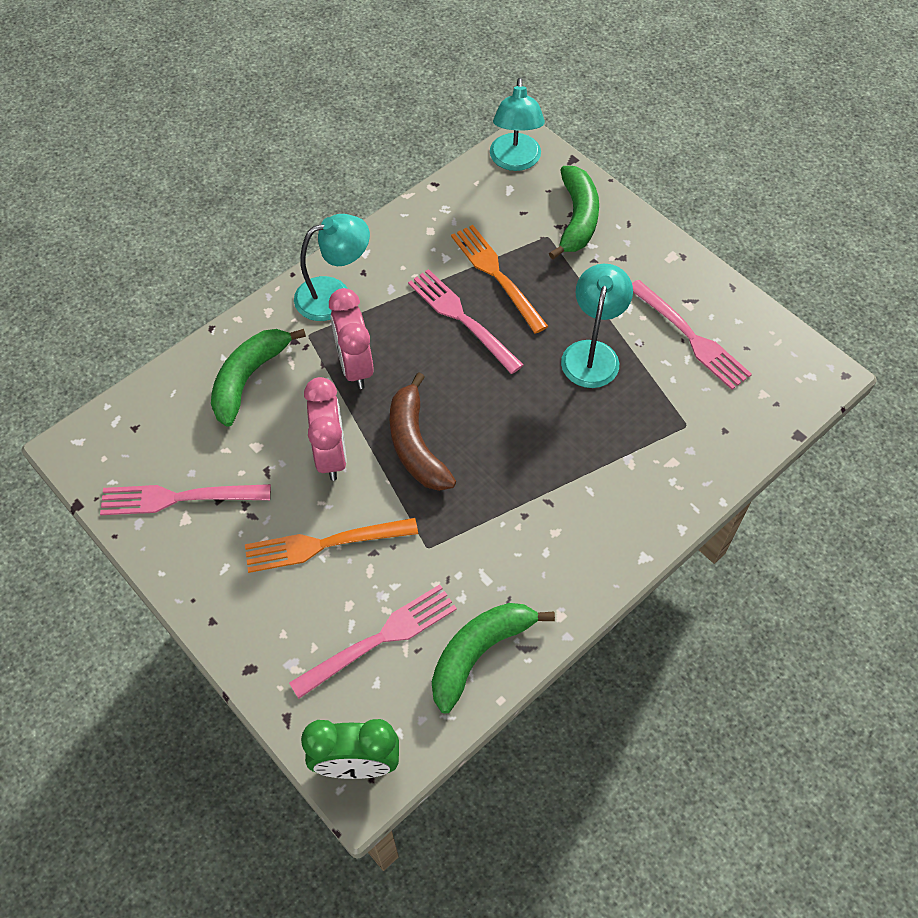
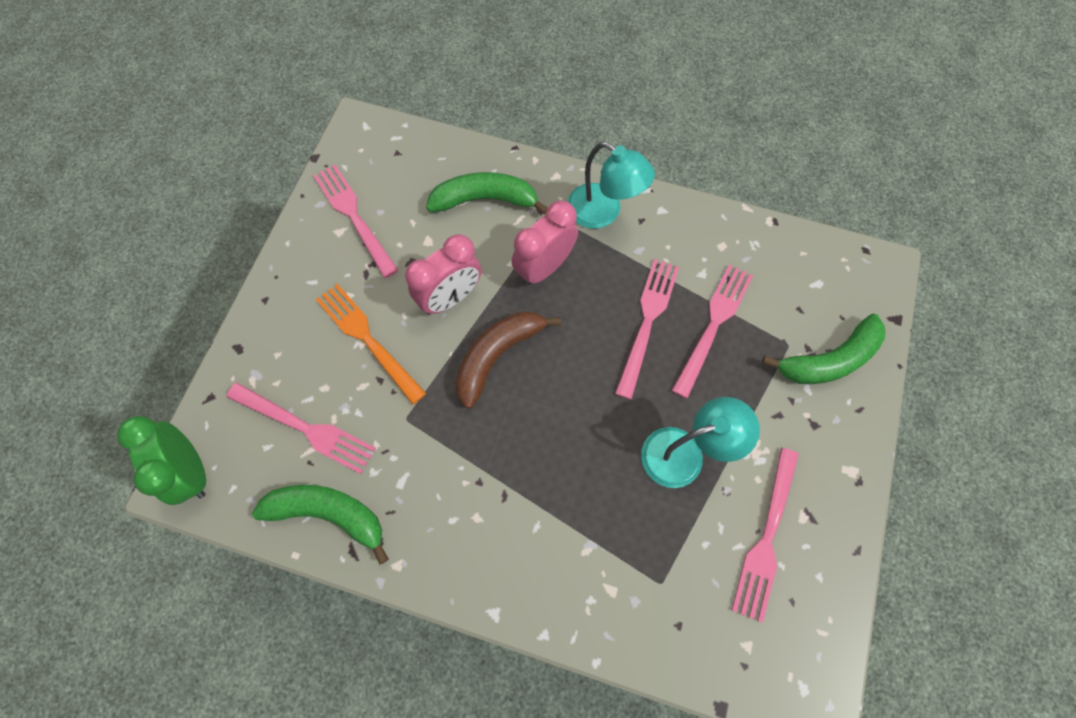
camera: 60 degrees right, 10 degrees up
(496, 275) = (713, 325): orange fork -> pink fork
(515, 161) = (853, 271): turquoise lamp -> none

